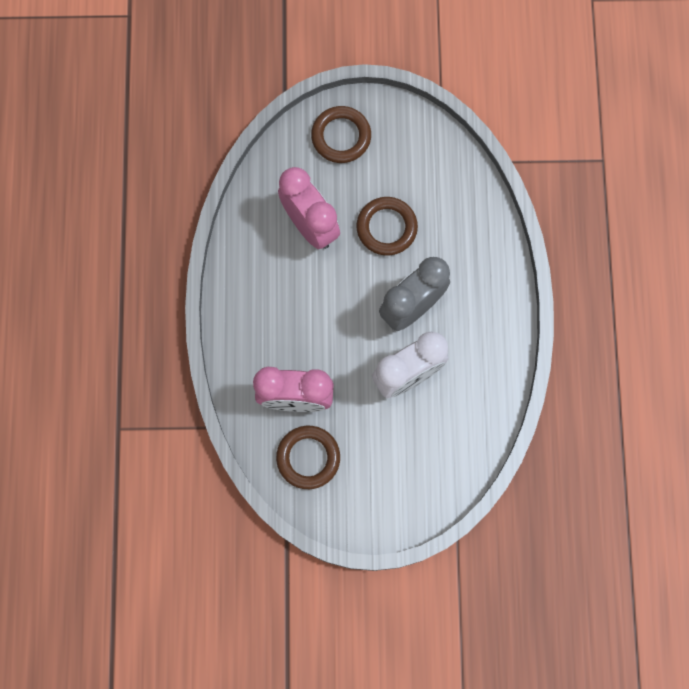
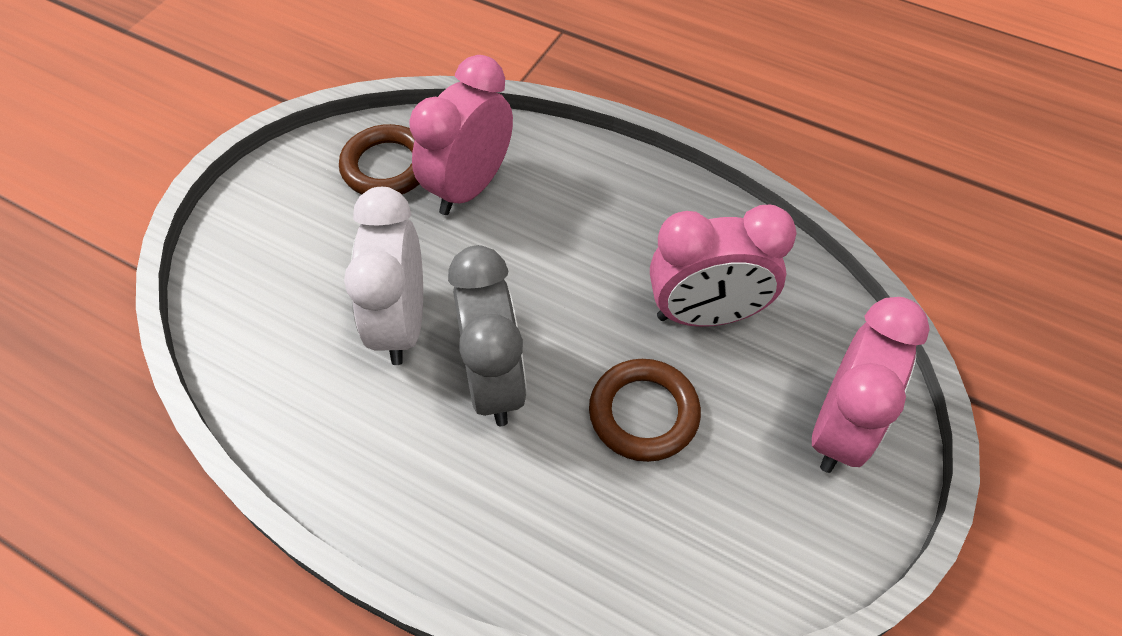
camera: 120 degrees right, 20 degrees down
(341, 136) = (840, 428): brown ring -> pink clock

